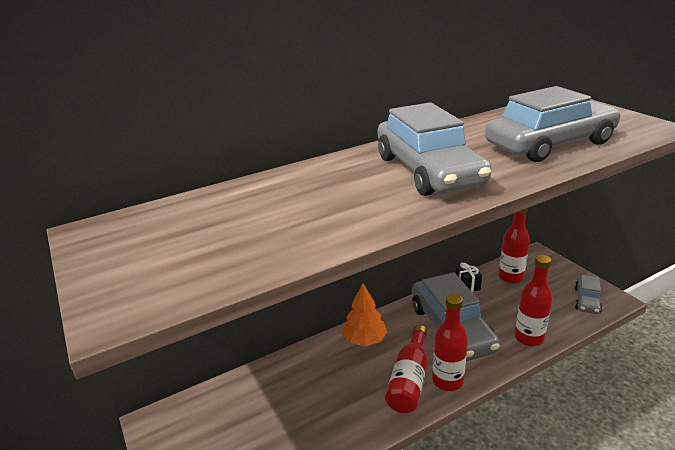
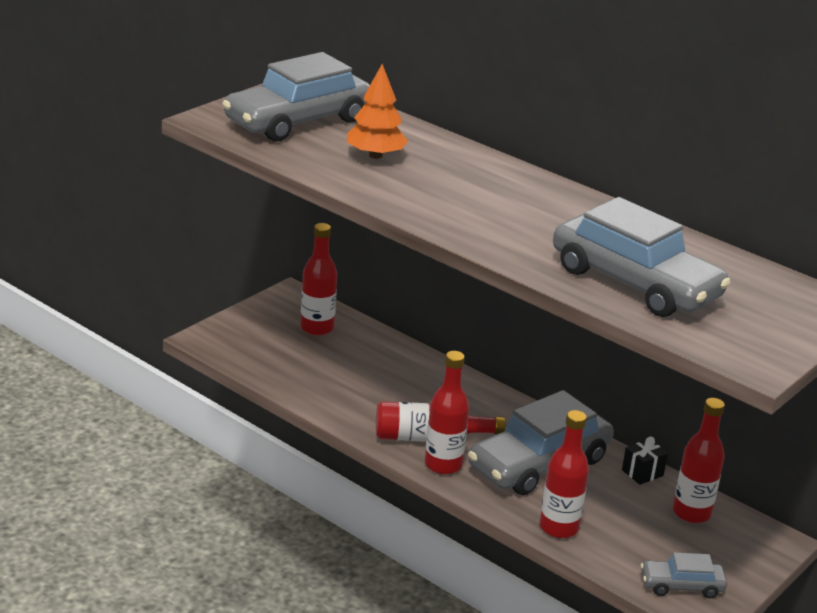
camera: 65 degrees right, 0 degrees up
(218, 416) = (317, 328): none -> red bottle
(364, 340) = (476, 399): orange tree -> orange tree (375, 155)
(428, 171) = (505, 213): grey car -> grey car (298, 121)

